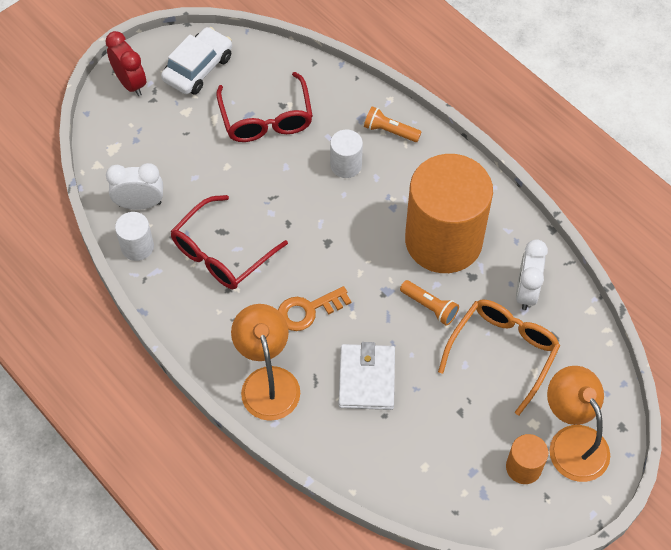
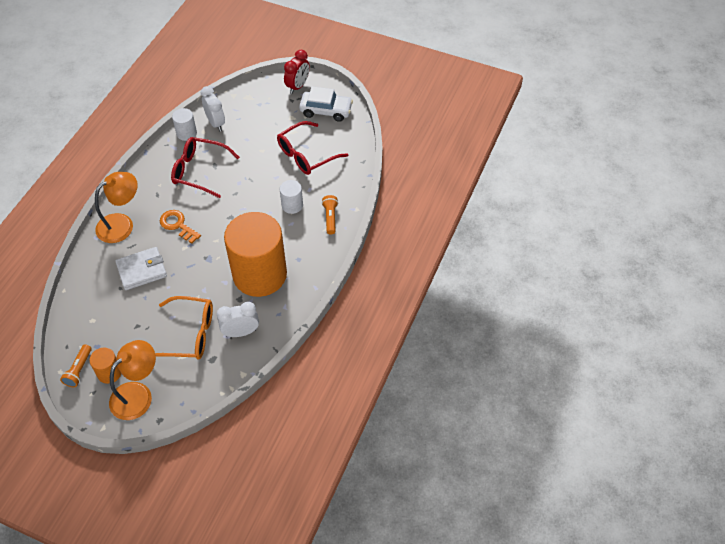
camera: 65 degrees right, 5 degrees down
(430, 307) = (206, 284): orange flashlight -> orange flashlight (79, 370)

